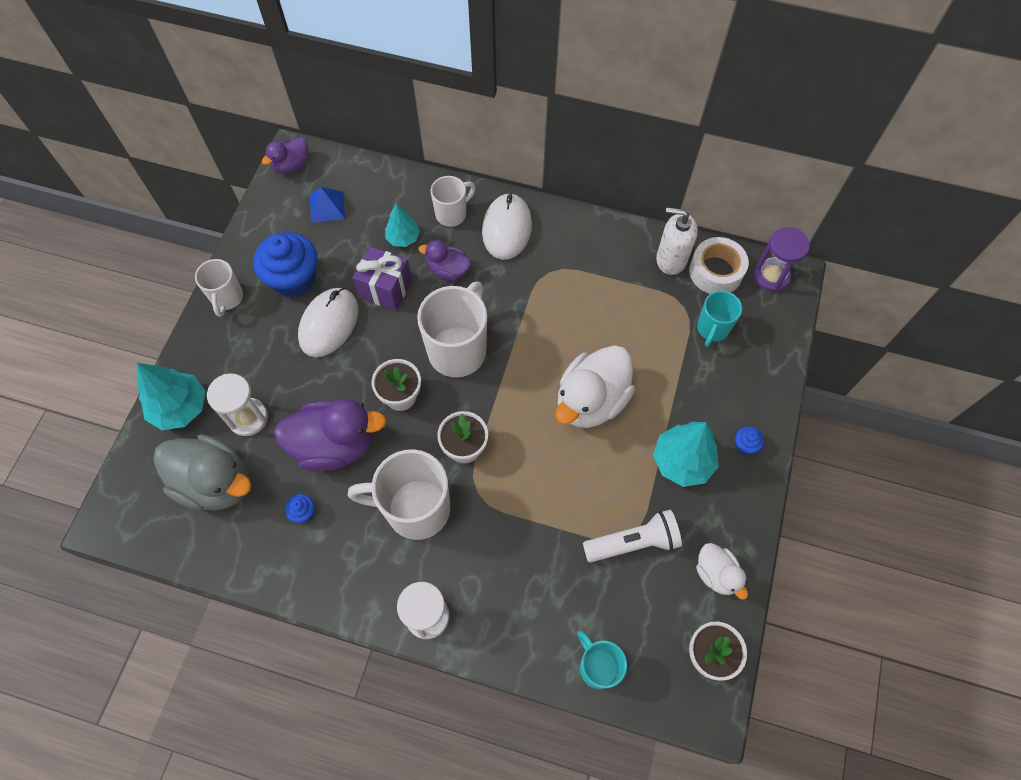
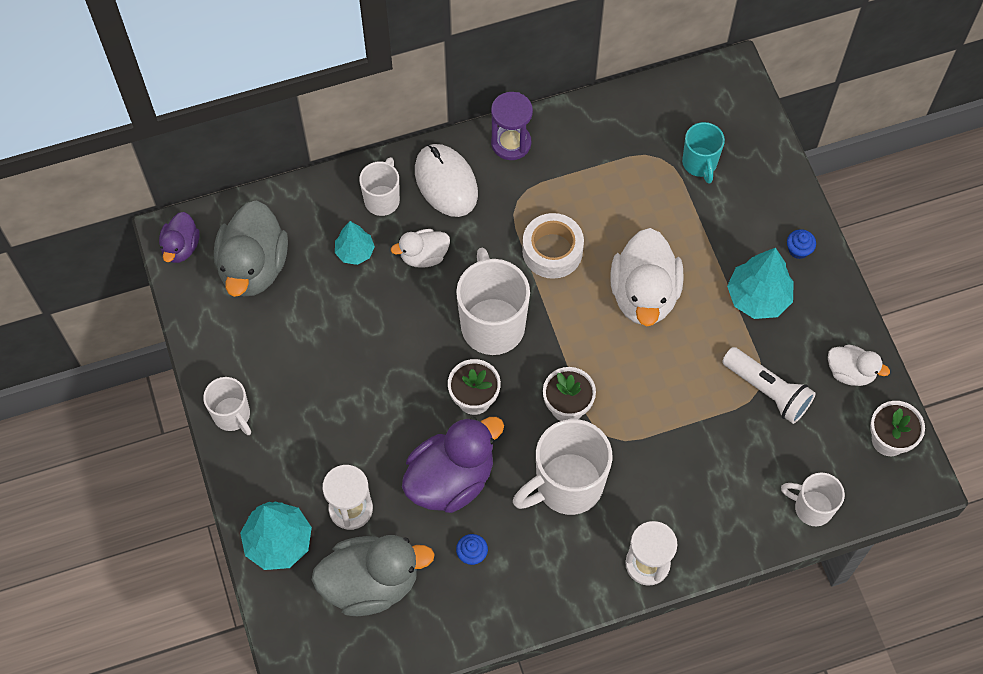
camera: 35 degrees left, 0 degrees up
(294, 278) = (281, 356): blue cupcake -> none
(327, 207) = (253, 267): blue pyramid -> grey duck
(329, 324) = (352, 376): white mouse -> none
(385, 289) = (378, 310): purple gift -> none
(449, 270) = (424, 256): purple duck -> white duck
(597, 666) = (812, 508): turquoise mug -> white mug
(633, 542) = (767, 391): white flashlight -> white flashlight turned 90 degrees clockwise
(671, 259) = (617, 120): white soap dispenser -> none
(716, 271) = (665, 108): white tape -> white tape (552, 251)
(771, 276) = (715, 83): purple hourglass -> purple hourglass (511, 143)

